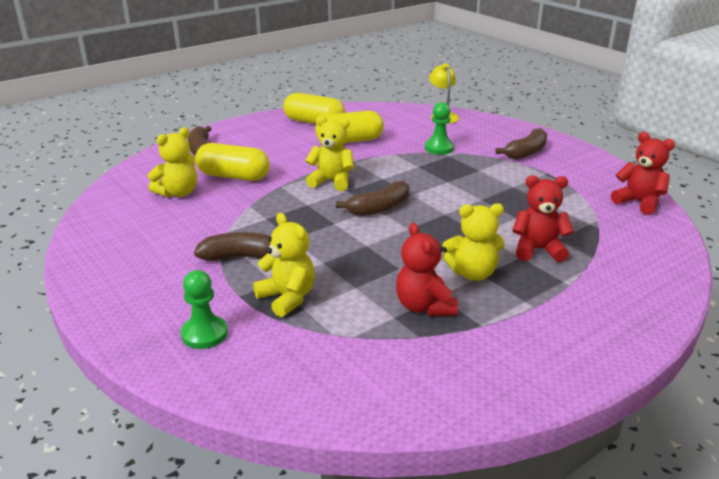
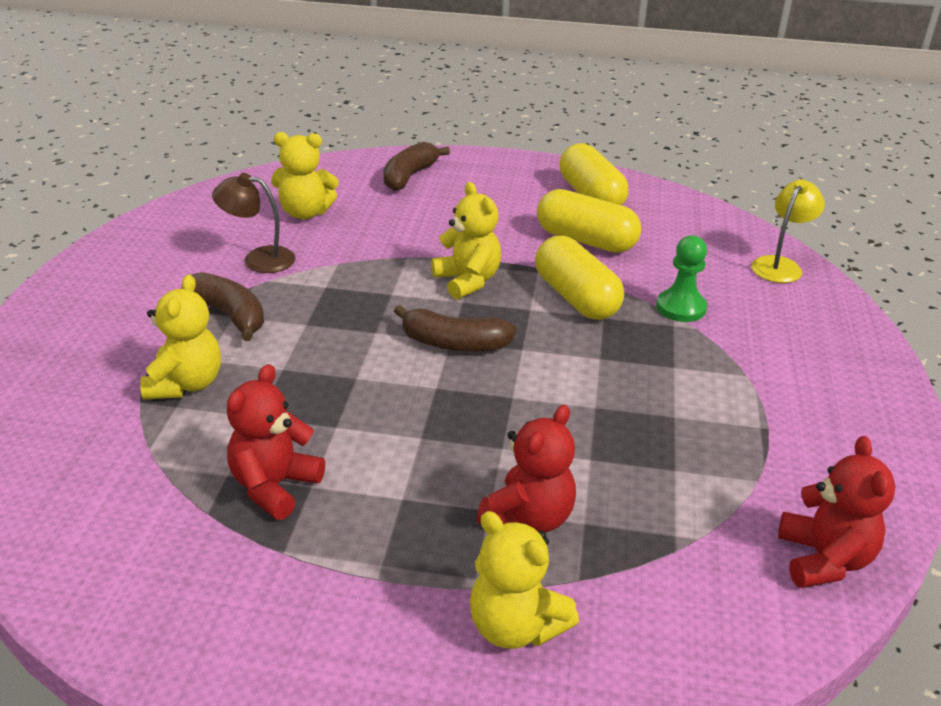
camera: 45 degrees right, 5 degrees up
(199, 225) = (258, 259): none -> brown lamp
(204, 334) = (70, 371): green pawn -> none
(233, 176) = (385, 221): yellow capsule -> yellow capsule (576, 298)
(472, 273) = (395, 488): yellow teddy bear -> yellow teddy bear (515, 626)
(526, 152) = (799, 381): brown banana -> none
(538, 250) = (528, 518): red teddy bear -> red teddy bear turned 75 degrees clockwise

